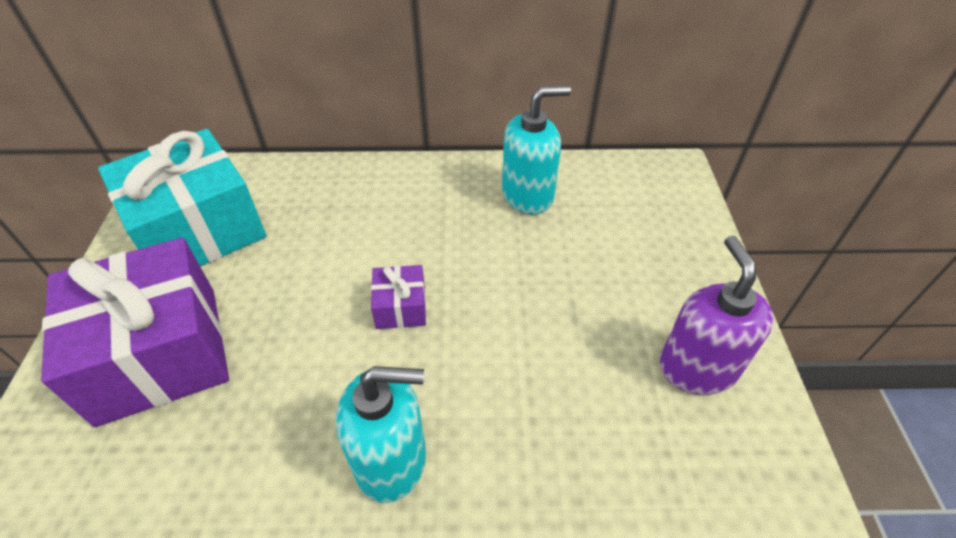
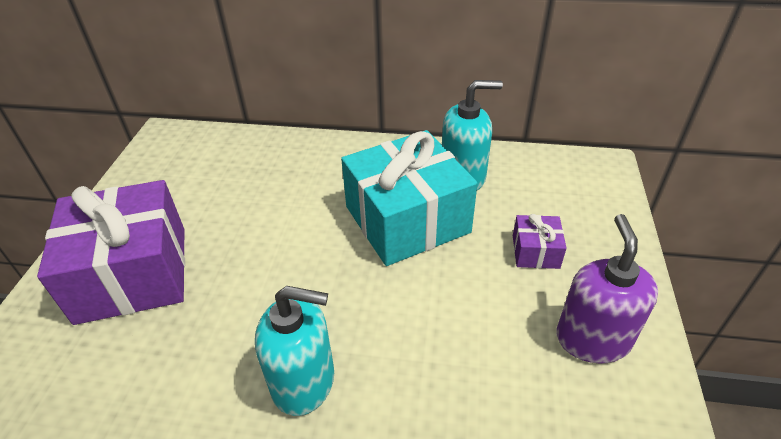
camera: 10 degrees right, 5 degrees down
(199, 229) = (182, 180): turquoise gift -> turquoise gift (407, 219)
(400, 307) = (335, 258): purple gift -> purple gift (535, 251)

